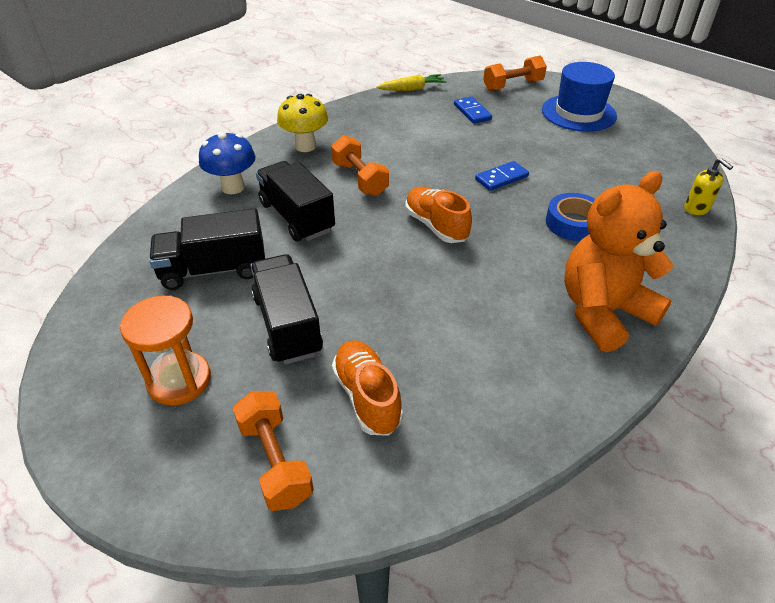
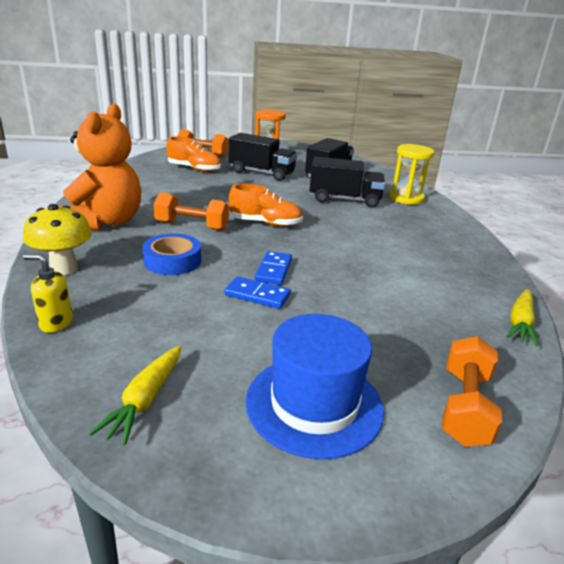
camera: 130 degrees right, 15 degrees down
(233, 187) = (406, 198): blue mushroom -> yellow hourglass
(305, 146) = (437, 231): yellow mushroom -> yellow mushroom (64, 269)
(360, 179) = (360, 228): orange dumbbell -> orange dumbbell (192, 226)
(472, 112) = (415, 326): blue domino -> blue domino (257, 295)
(660, 147) = (145, 400): none -> yellow carrot

